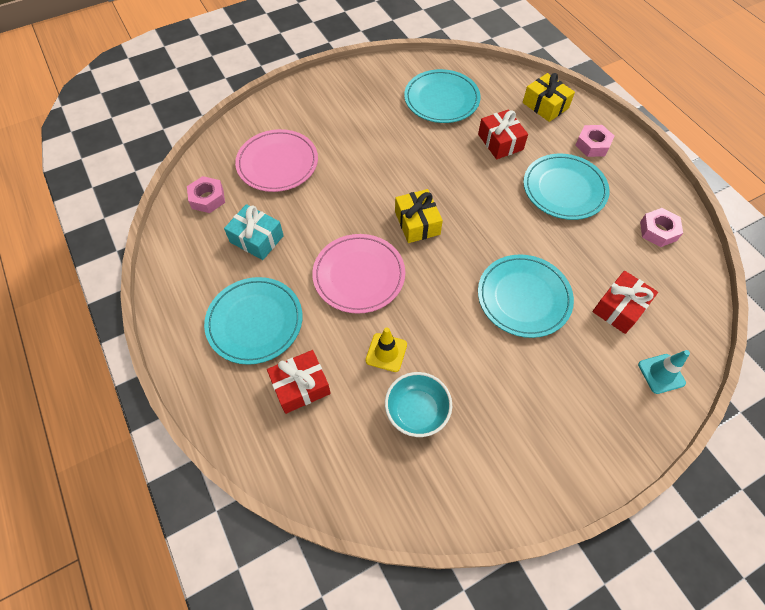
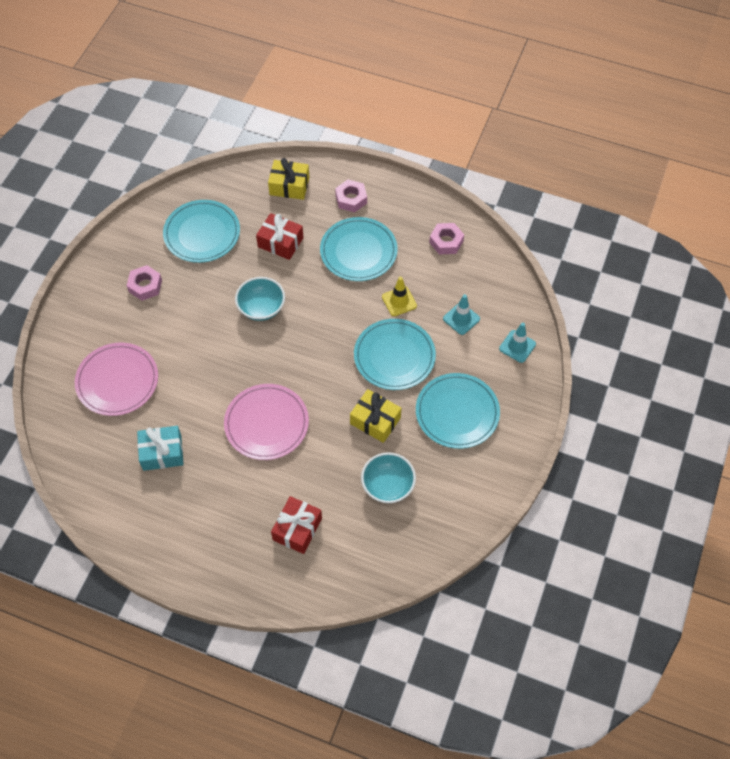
camera: 40 degrees left, 0 degrees up
(207, 198) = (88, 450): pink nut -> pink nut (145, 286)
(255, 322) = (222, 512): turquoise plate -> turquoise plate (457, 412)
(386, 352) = (334, 463): yellow traffic cone -> yellow traffic cone (399, 301)
(417, 223) = (274, 353): yellow gift -> yellow gift (375, 421)
(439, 181) = (261, 308): none -> turquoise bowl
(619, 308) = (461, 319): red gift -> turquoise traffic cone

